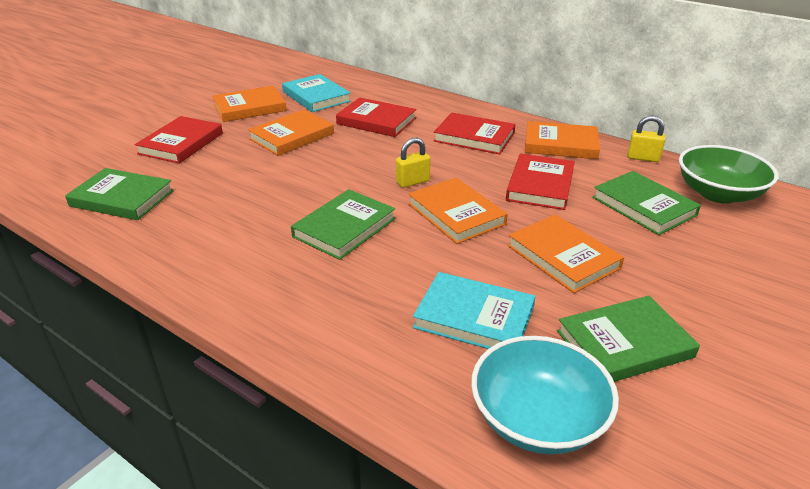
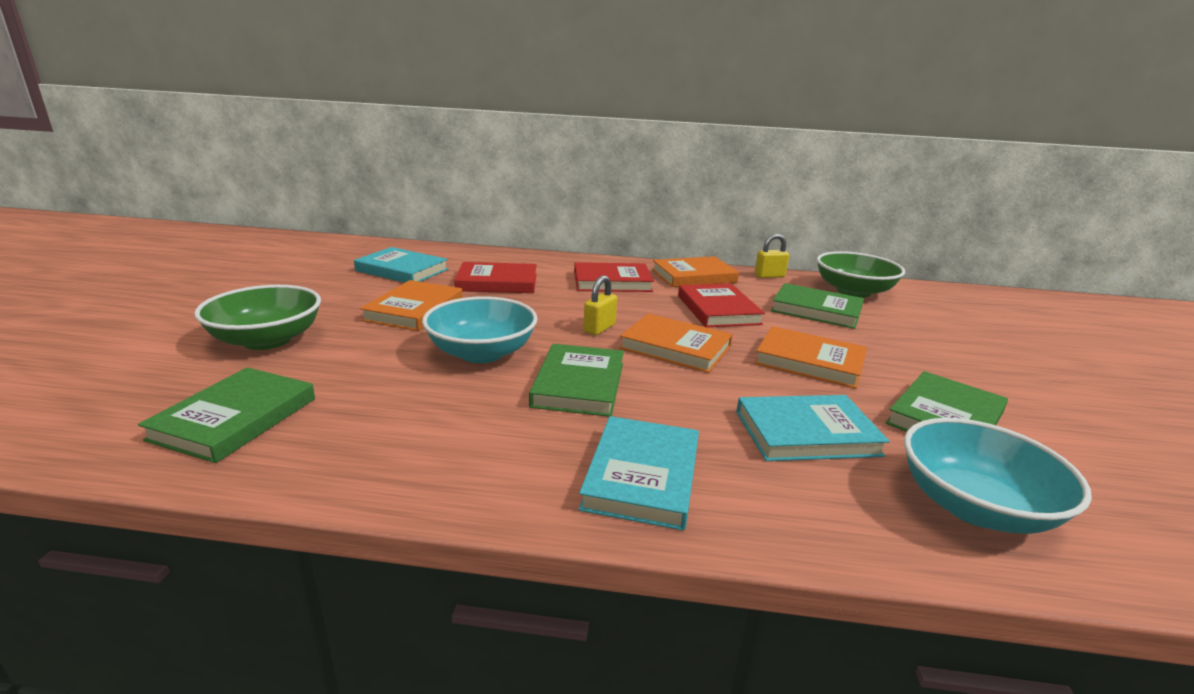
camera: 30 degrees left, 10 degrees down
(122, 198) = (235, 419): green book -> green book turned 60 degrees counterclockwise
(181, 143) = (267, 340): red book -> green bowl
(249, 107) = (327, 290): orange book -> none
(303, 184) = (482, 353): none -> turquoise bowl
(313, 309) = (642, 476): none -> turquoise book

